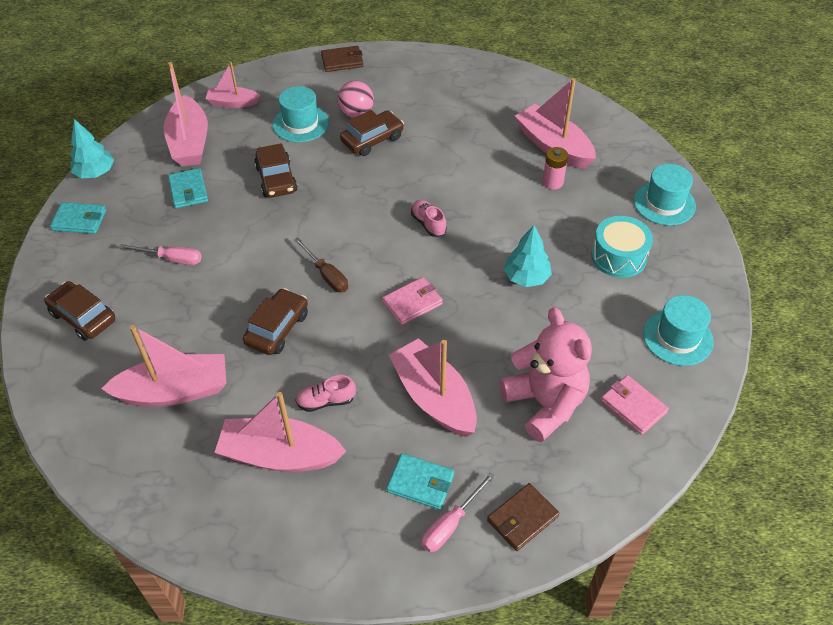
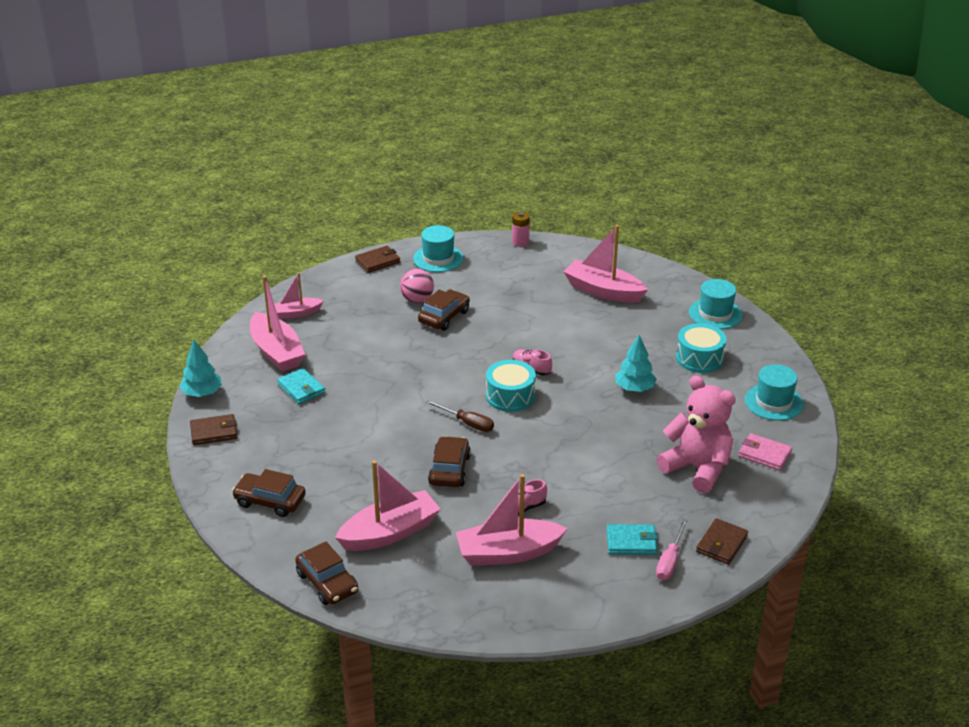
camera: 20 degrees left, 15 degrees down
(79, 220) = (214, 432): turquoise wallet -> brown wallet
(172, 259) = (322, 442): pink screwdriver -> none
(276, 179) = (377, 363): brown car -> brown car (327, 582)
(300, 124) = (371, 317): turquoise hat -> turquoise hat (438, 258)
(388, 253) = (510, 396): none -> turquoise drum
(412, 303) = (552, 426): pink wallet -> none
(434, 397) = (608, 485): pink boat -> none
(552, 182) = (617, 317): pink battery -> pink battery (520, 242)

